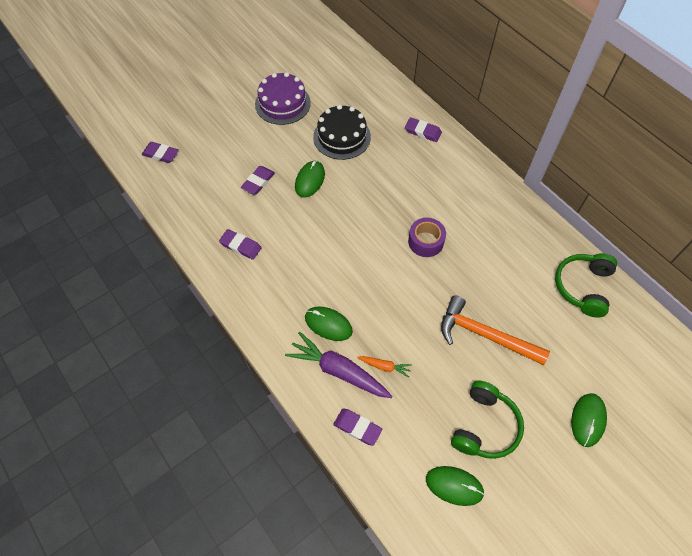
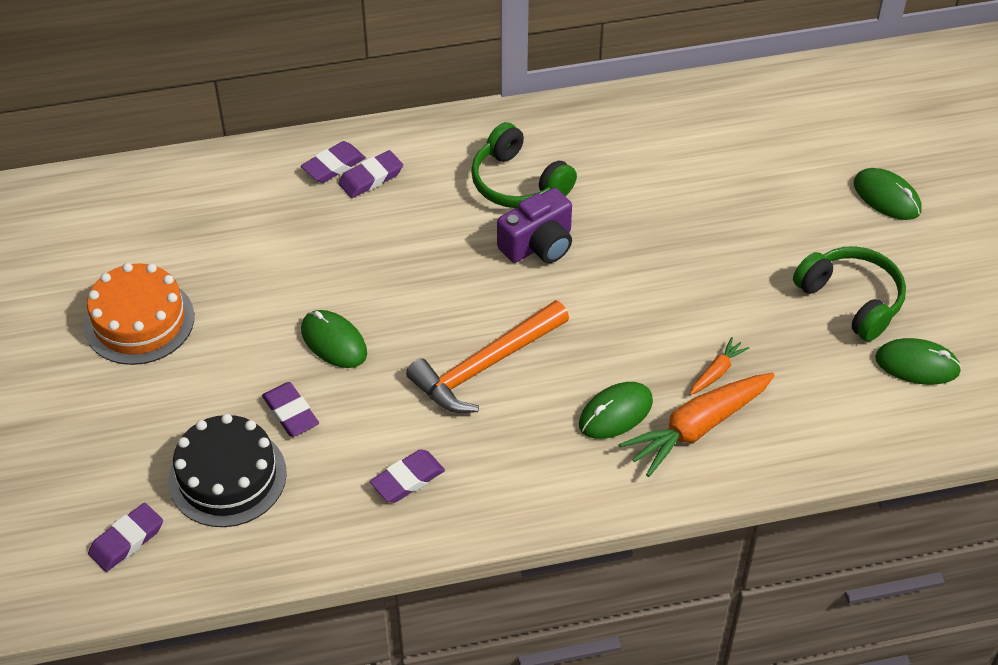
camera: 65 degrees left, 10 degrees down
(282, 103) = (139, 321): purple cake -> orange cake
(338, 371) = (697, 428): purple carrot -> orange carrot
(342, 137) = (272, 268): black cake -> black cake (227, 477)
(357, 427) = (794, 438): purple eraser -> purple eraser (371, 178)
(425, 241) = (538, 245): purple tape -> purple camera
(454, 486) = (917, 364): green mouse -> green mouse turned 60 degrees clockwise
(485, 335) = (722, 244): orange hammer -> orange hammer (485, 366)
(583, 287) = (704, 115): green headphones -> green headphones (518, 183)

